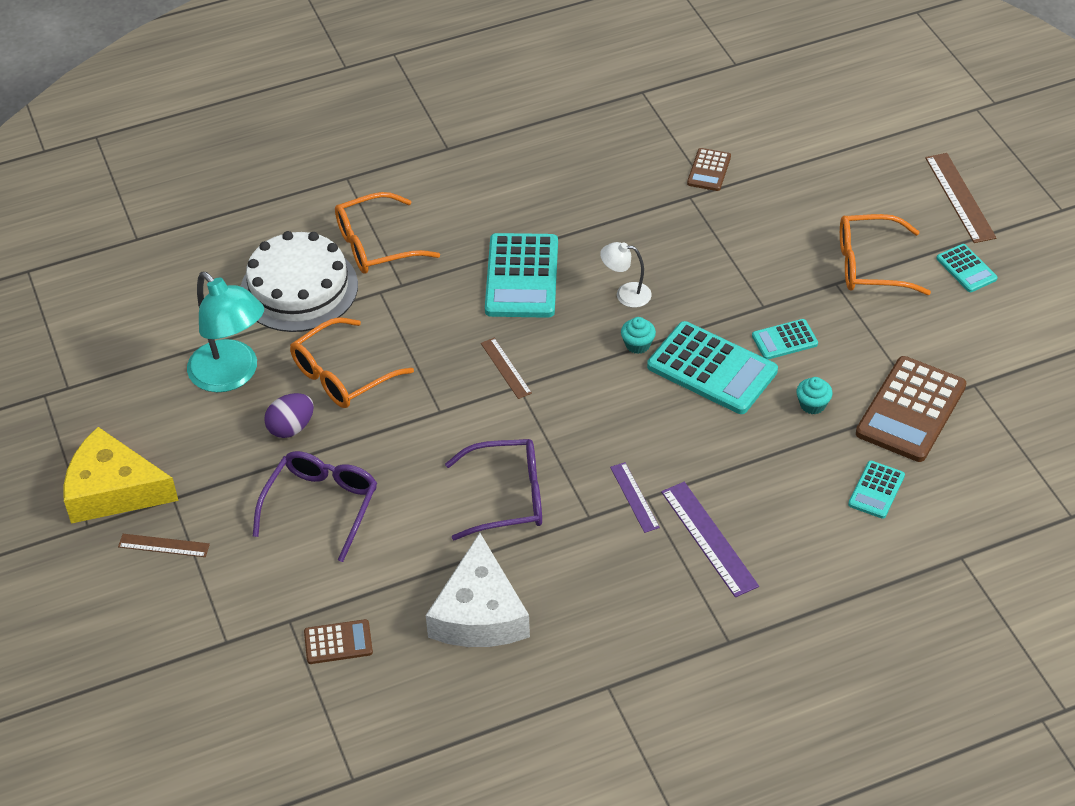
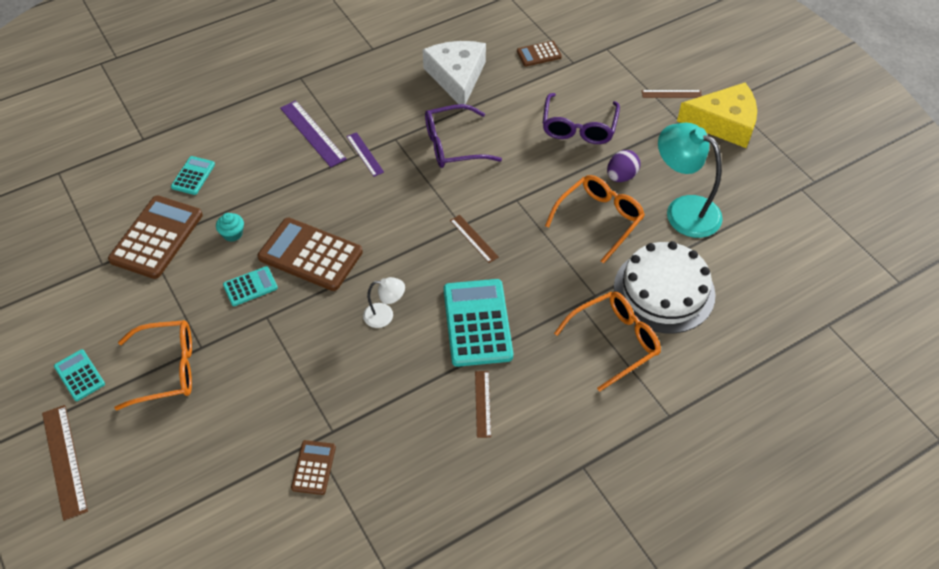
camera: 170 degrees right, 5 degrees up
(532, 204) = (483, 403): none -> brown ruler
(637, 344) = (371, 269): turquoise cupcake -> none
(712, 369) = (310, 255): turquoise calculator -> brown calculator

